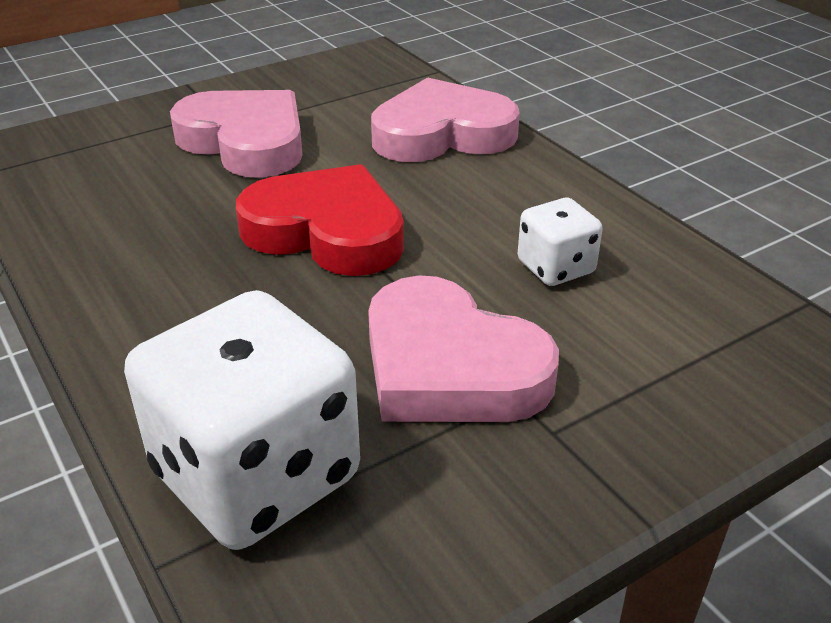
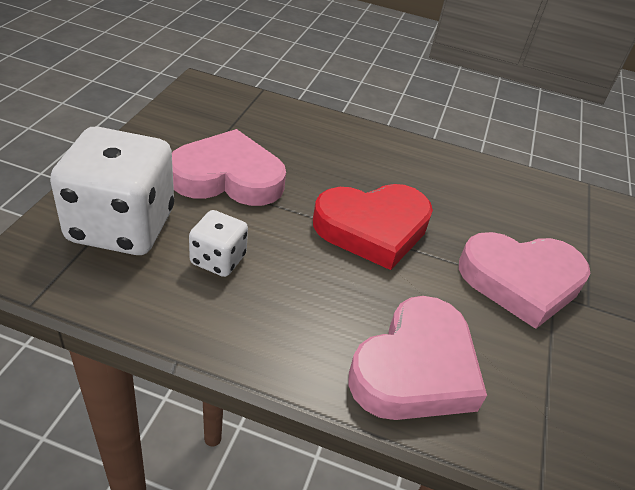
camera: 135 degrees right, 5 degrees up
(256, 476) = (262, 116): white dice -> white dice (121, 226)

